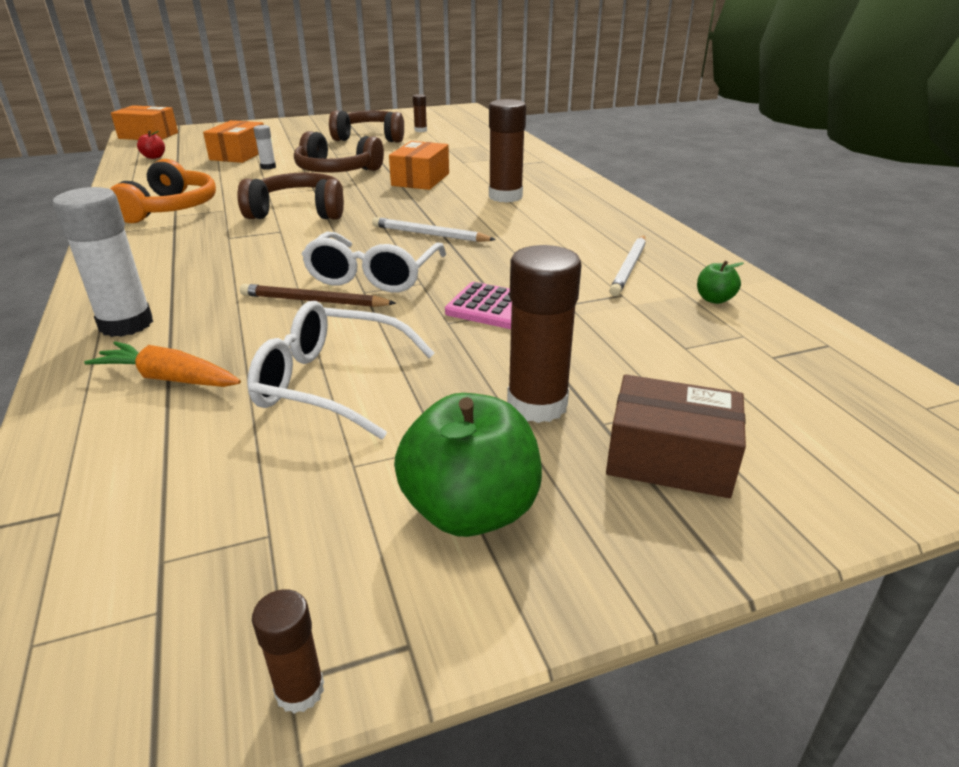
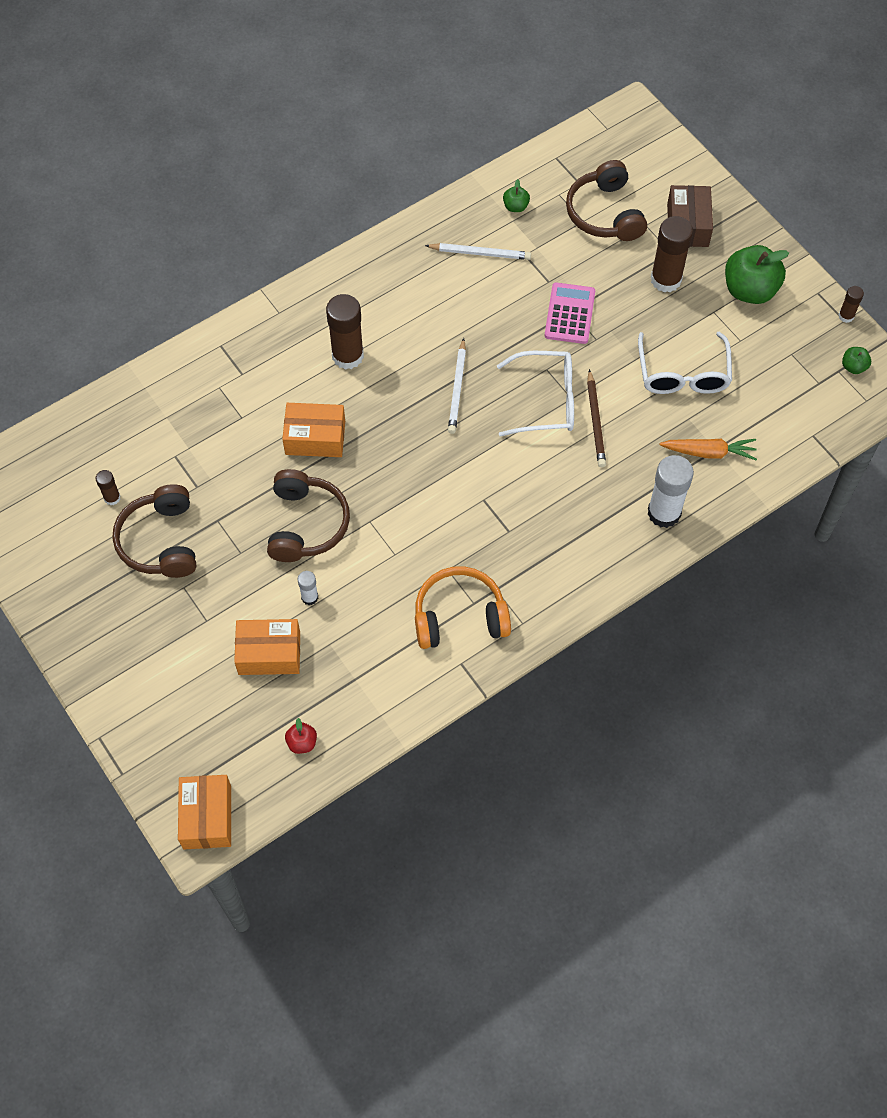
camera: 105 degrees left, 30 degrees up
(141, 649) = (853, 367): none -> green apple
(169, 379) = (709, 452): orange carrot -> orange carrot turned 90 degrees counterclockwise
(298, 212) = (436, 505): brown headphones -> brown headphones (605, 213)

